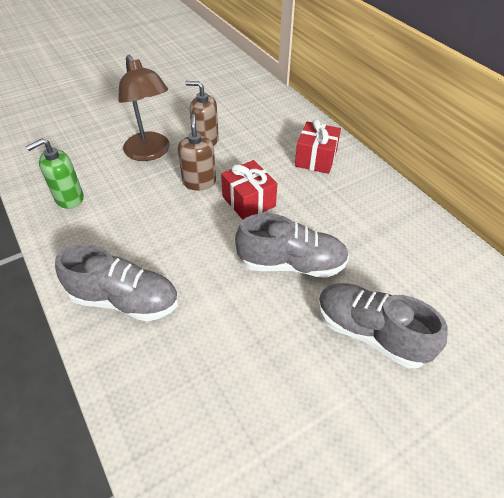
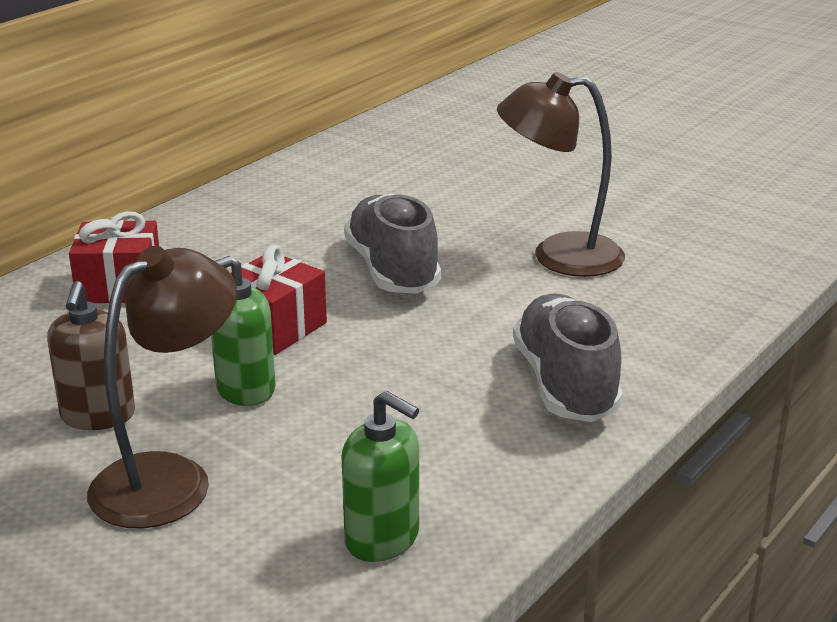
camera: 110 degrees left, 20 degrees down
(199, 182) = (245, 389): brown soap dispenser -> green soap dispenser
(275, 363) = (558, 256): none -> brown lamp
(370, 333) = (466, 210): grey shoe -> none

